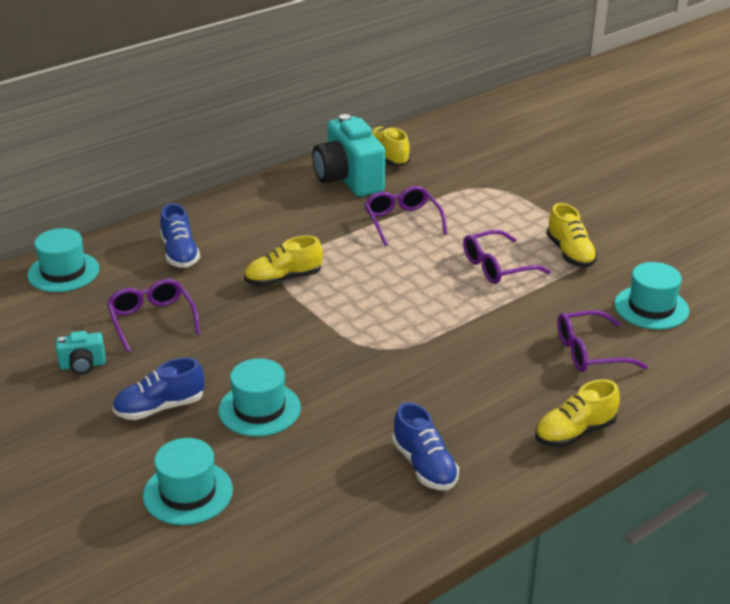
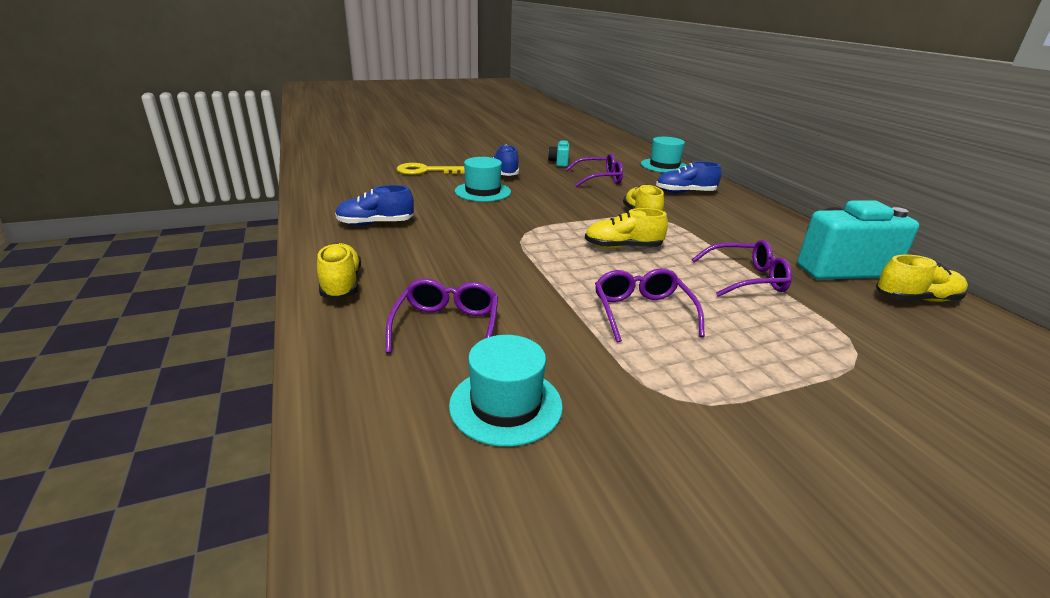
camera: 105 degrees right, 5 degrees down
(188, 493) = (425, 171): turquoise hat -> yellow key
(570, 253) = (668, 375): yellow shoe -> yellow shoe (623, 247)

